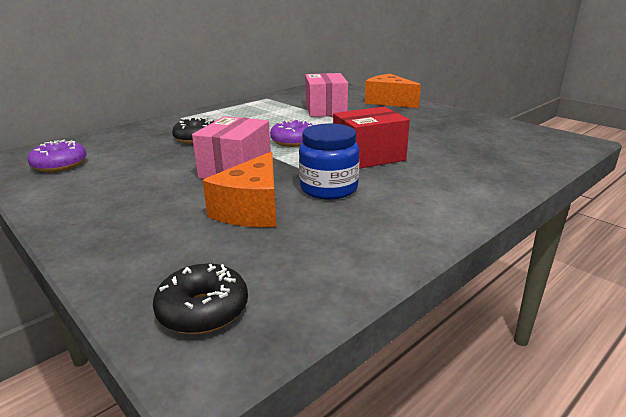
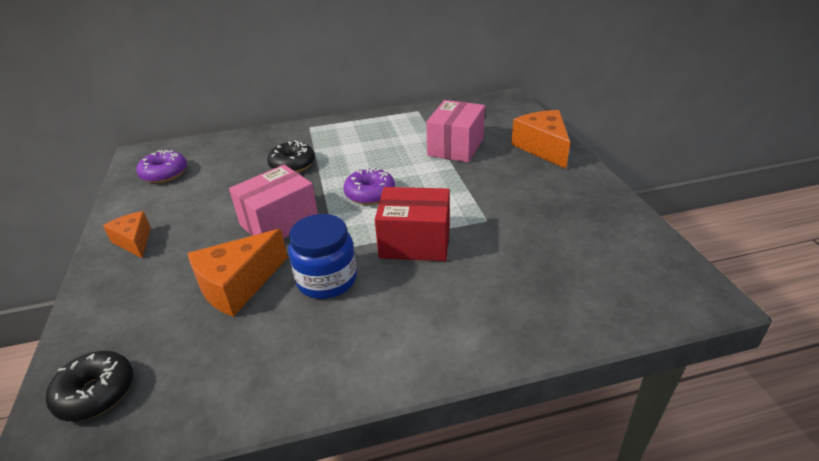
camera: 30 degrees right, 10 degrees up
(90, 210) = (134, 241): none -> orange cheese

